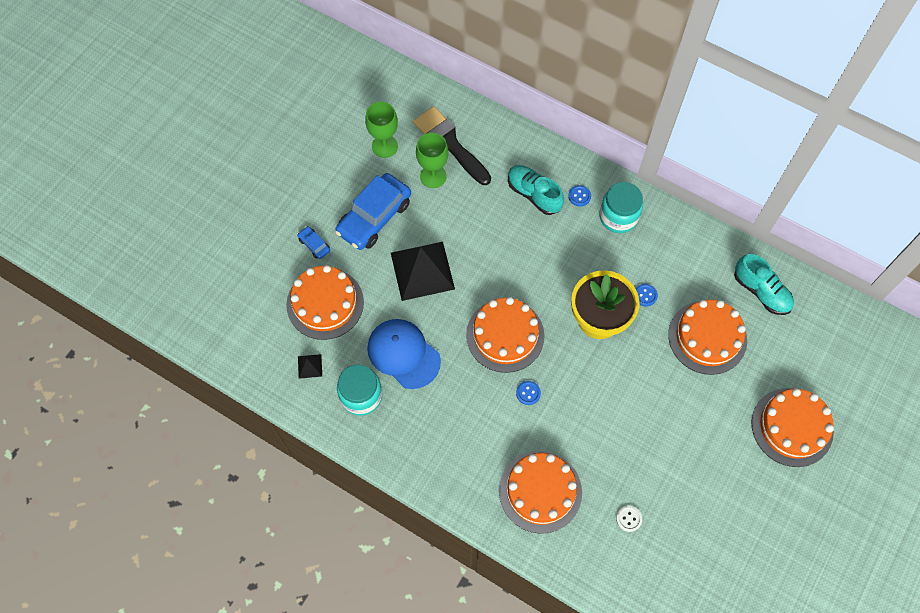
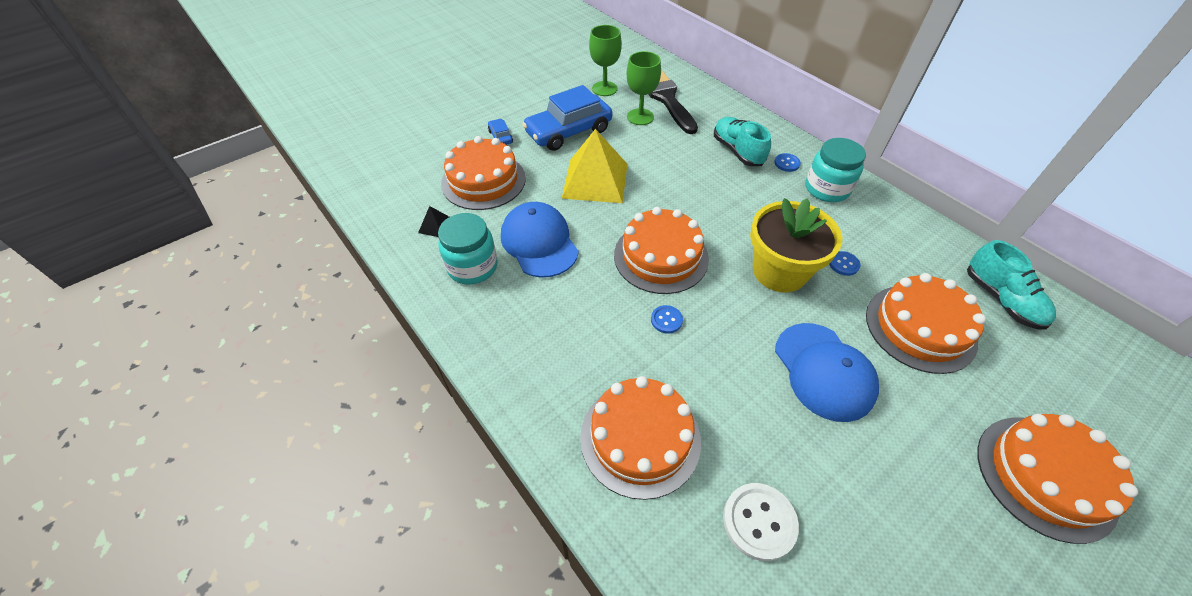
camera: 20 degrees right, 15 degrees down
(422, 270) = (595, 180): black pyramid -> yellow pyramid
(628, 519) = (759, 522): white button -> white button, size x1.79
(647, 397) = (824, 371): none -> blue cap

